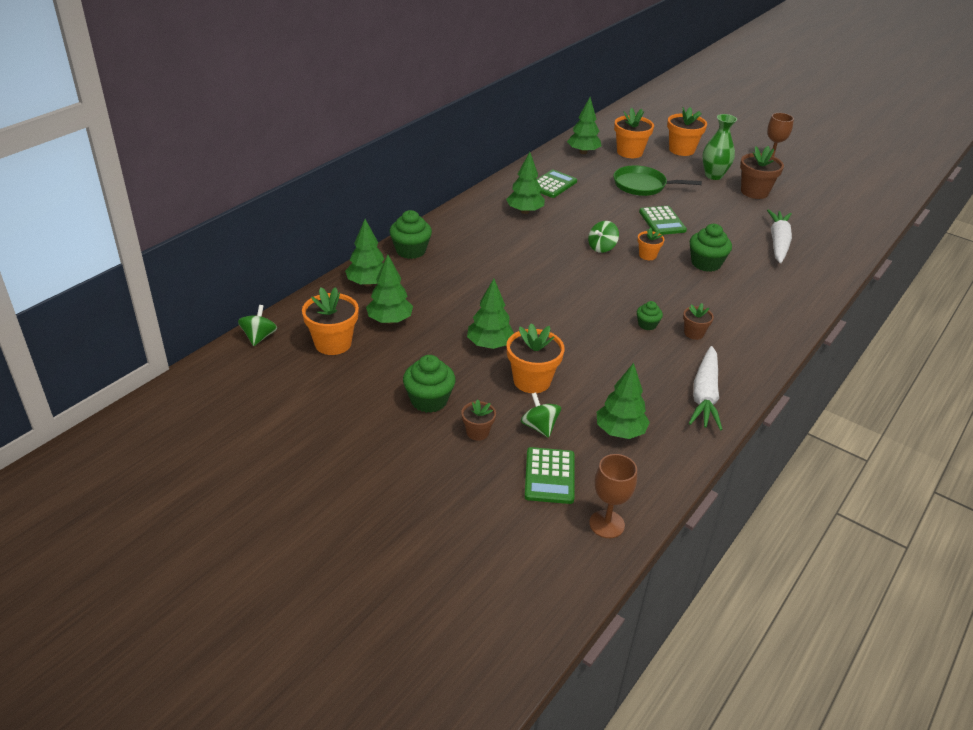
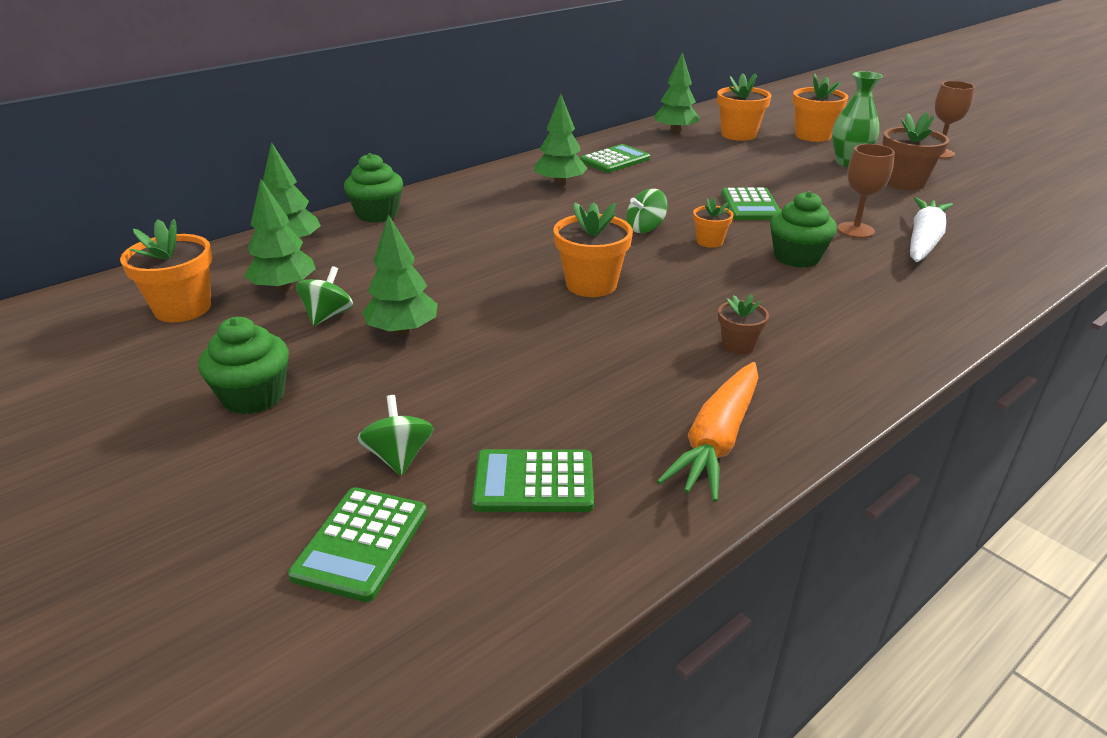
camera: 15 degrees right, 5 degrees down
(259, 337) = (94, 292): green spinning top -> green spinning top (328, 315)
(477, 432) = (291, 453): brown flower pot -> none
(532, 381) = (433, 386): orange flower pot -> orange flower pot (591, 284)
(606, 524) = (409, 656): brown goblet -> brown goblet (855, 230)
(620, 431) = (534, 482): green tree -> green calculator
(642, 185) = (740, 167): green pan -> none
(647, 324) = (665, 326): green cupcake -> none
(704, 395) = (717, 441): white carrot -> orange carrot

